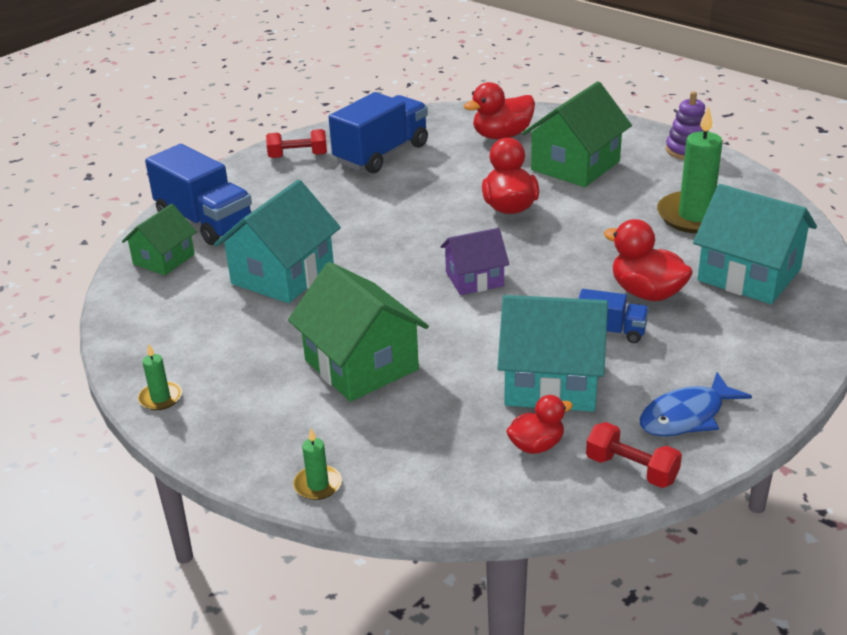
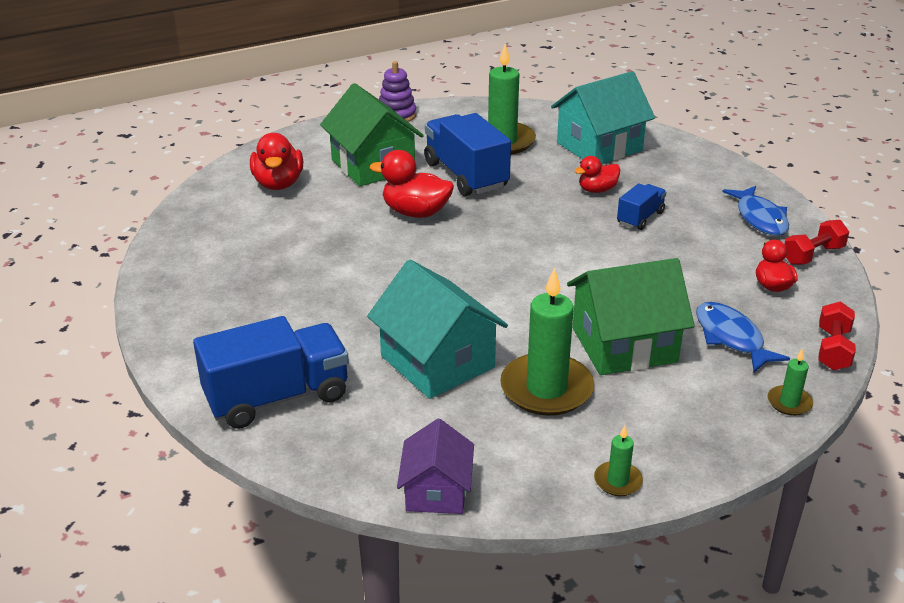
camera: 70 degrees left, 0 degrees up
(164, 259) = (338, 441): green house -> none
(271, 336) = (546, 389): none -> green candle
(298, 156) = (187, 306): red dumbbell -> red dumbbell (833, 349)
(381, 154) = (242, 254): blue truck -> blue truck (466, 175)
(412, 430) = (731, 338): none -> blue fish
(474, 279) = (523, 257): purple house -> purple house (436, 491)
(552, 382) = (695, 259): turquoise house -> none
(646, 293) = (597, 190): red duck -> red duck, size x0.62

